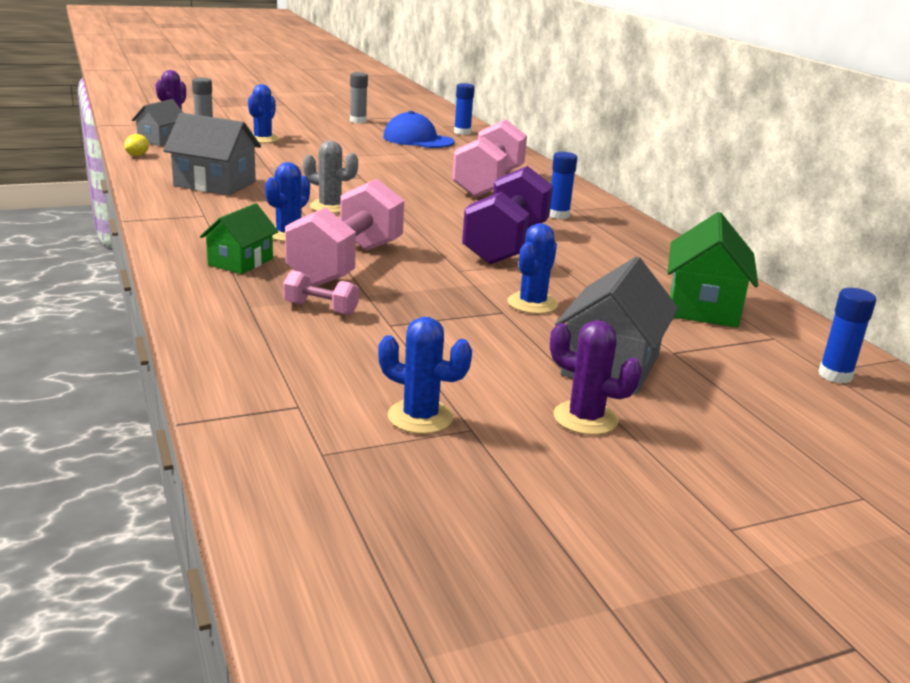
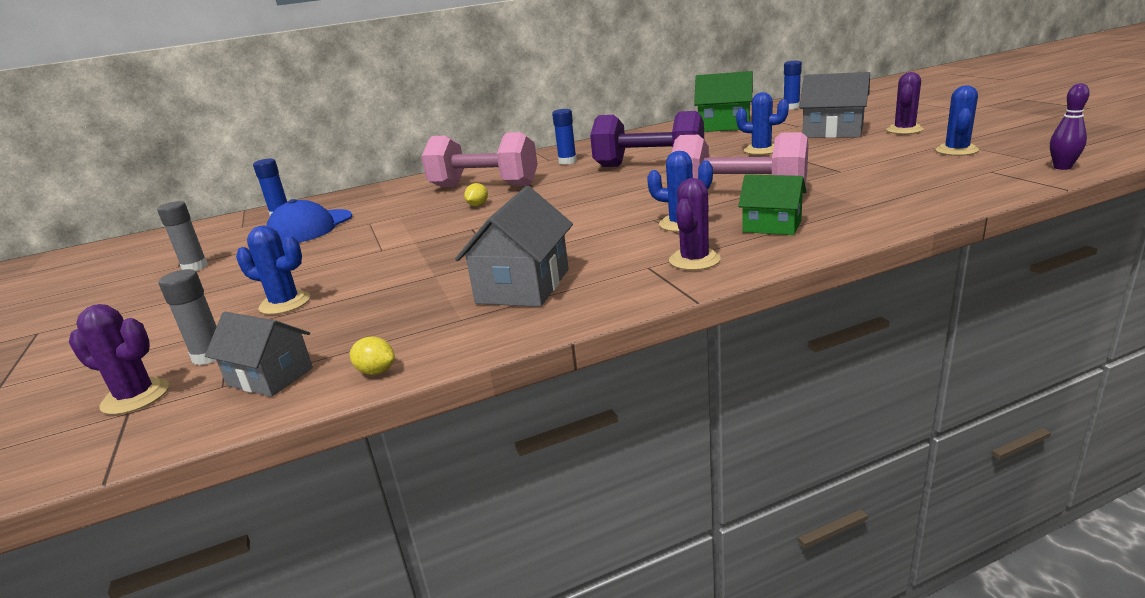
camera: 85 degrees left, 0 degrees up
(198, 228) = (694, 260): none -> purple cactus
(261, 457) = (1062, 167): none -> purple bowling pin
(321, 309) = (839, 188): pink dumbbell -> none
(330, 207) = (586, 223): grey cactus -> none
(425, 180) = (478, 205): none -> yellow lemon

